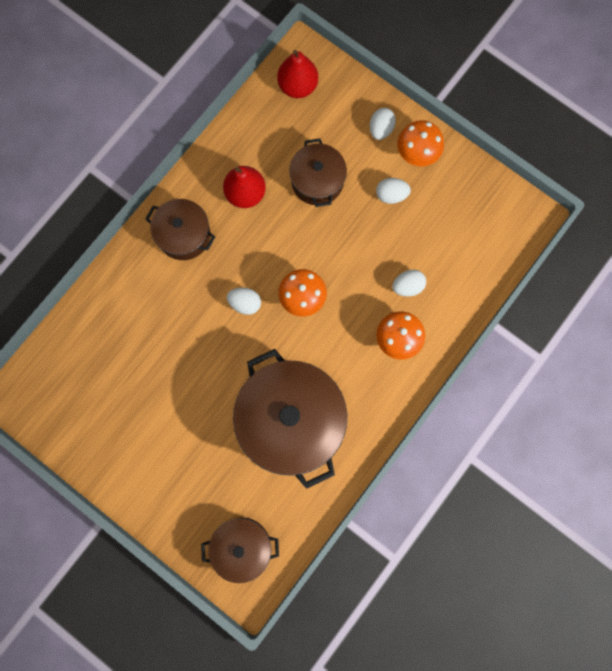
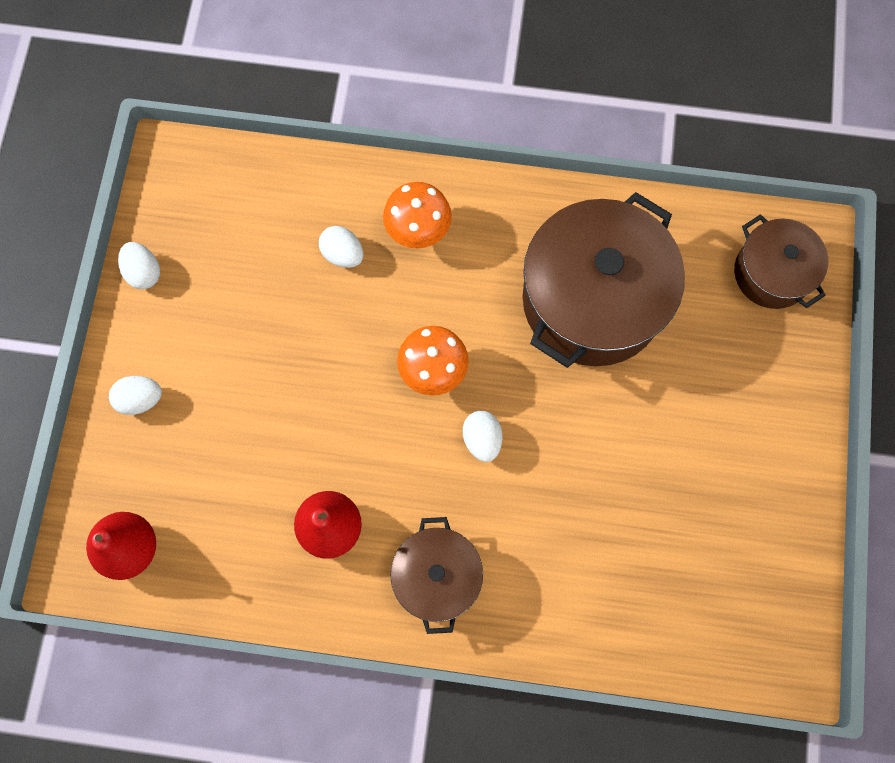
camera: 120 degrees left, 5 degrees down
(317, 181) = (261, 441): brown pot -> none
(391, 195) = (230, 337): white egg -> white egg (144, 272)
(416, 155) = (155, 334): orange mushroom -> none

